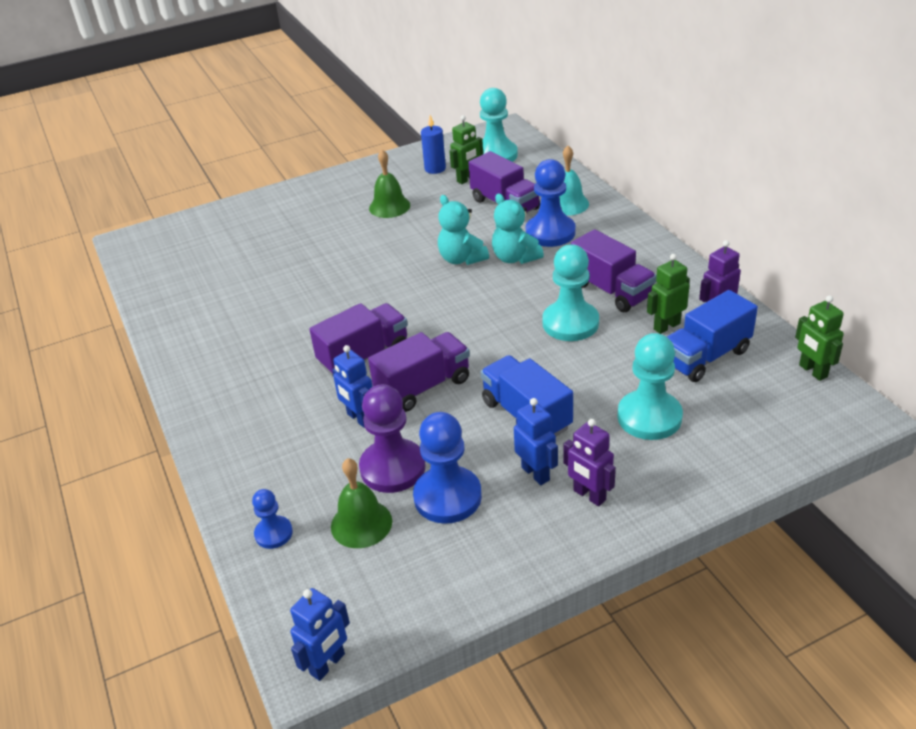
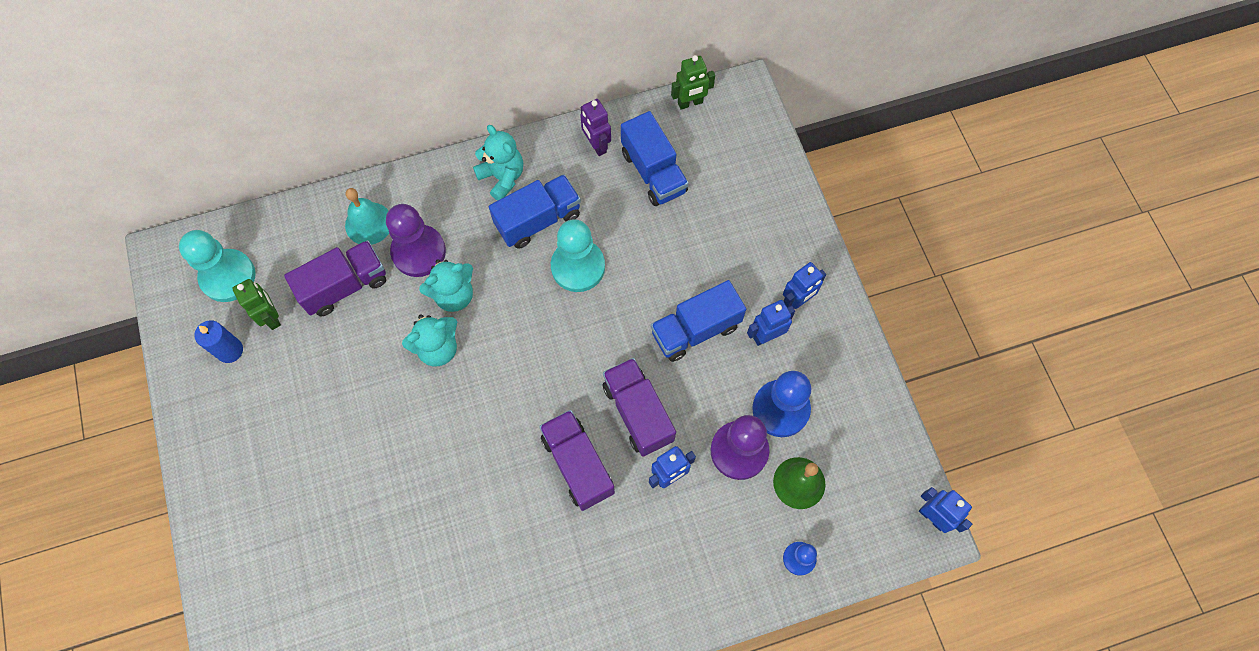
camera: 85 degrees left, 30 degrees up
(389, 206) = (298, 413): green bell -> none
(550, 232) = (418, 252): blue pawn -> purple pawn
(589, 495) = (796, 301): purple robot -> blue robot
(611, 291) = (538, 220): purple truck -> blue truck
(648, 262) = (502, 177): none -> turquoise teddy bear
(649, 417) = (718, 235): turquoise pawn -> none
(666, 326) = (604, 189): green robot -> none

